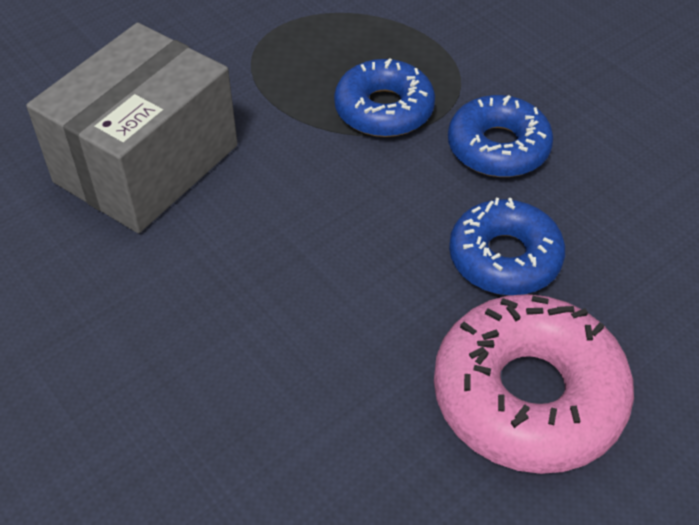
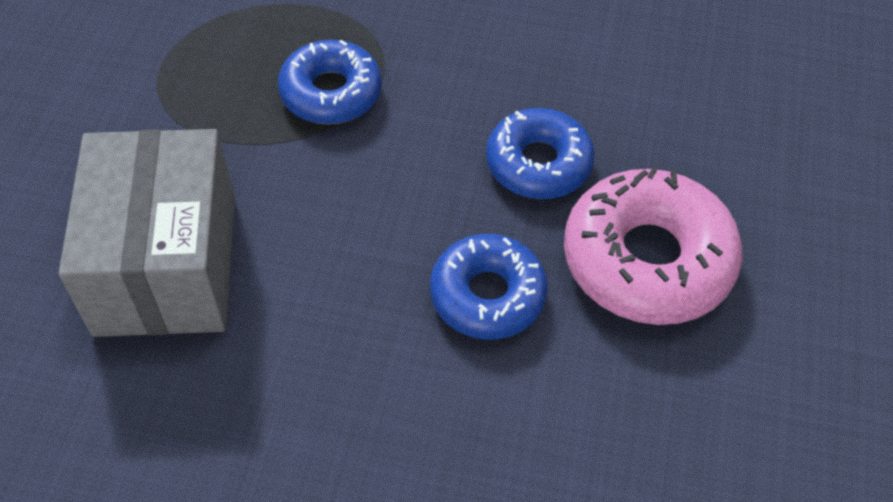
camera: 40 degrees left, 5 degrees up
(498, 147) = (452, 74): blue donut -> blue donut (487, 295)

